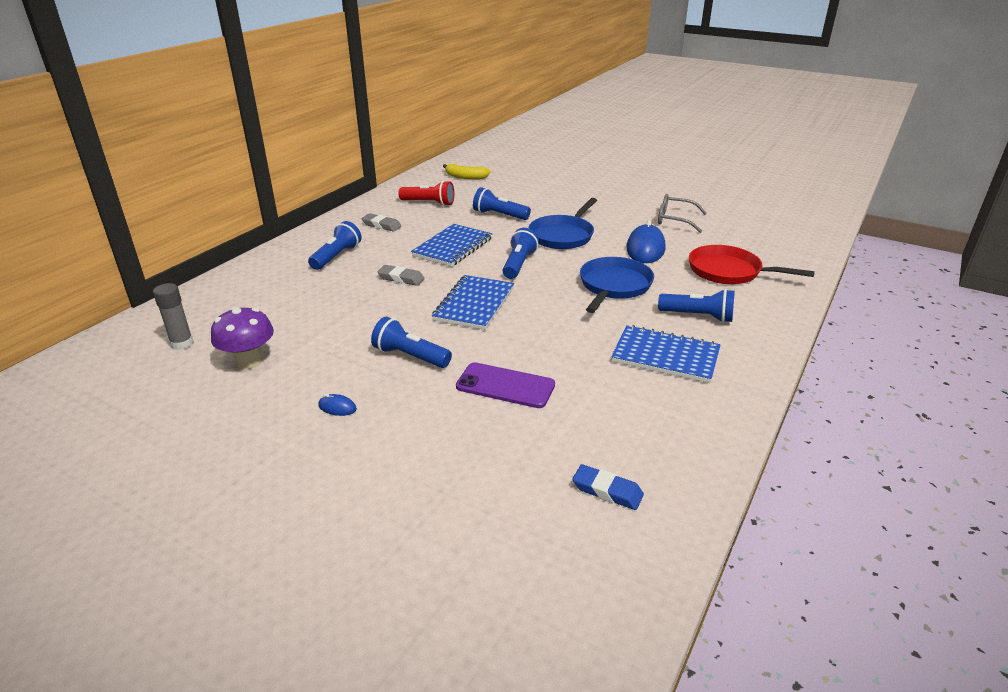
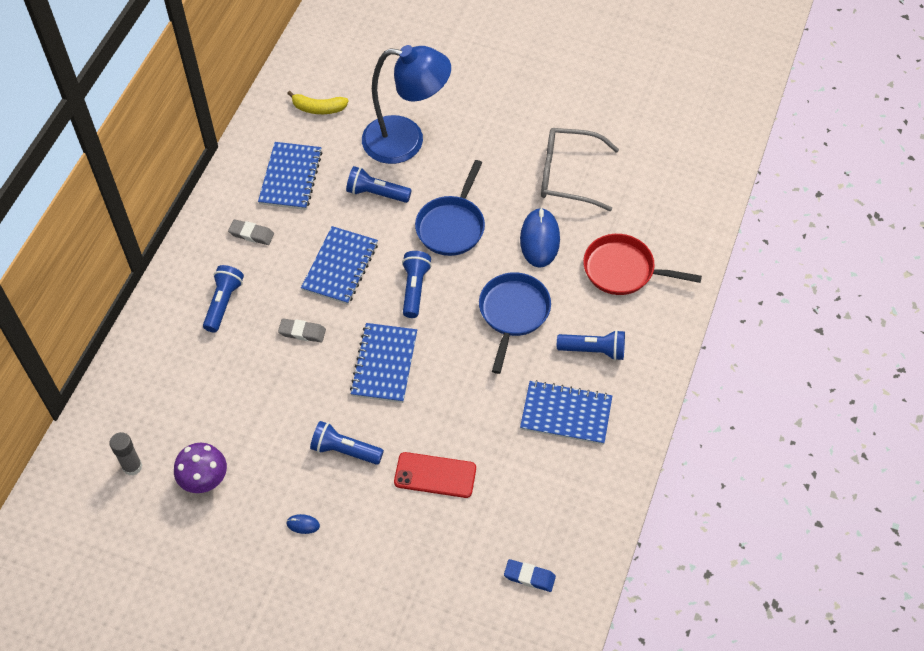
camera: 10 degrees left, 25 degrees up
(429, 203) = (291, 177): red flashlight -> blue notebook
(505, 386) = (435, 475): purple phone -> red phone
(533, 195) = (406, 141): none -> blue lamp
(674, 220) = (568, 175): grey glasses -> grey glasses, size x1.50

